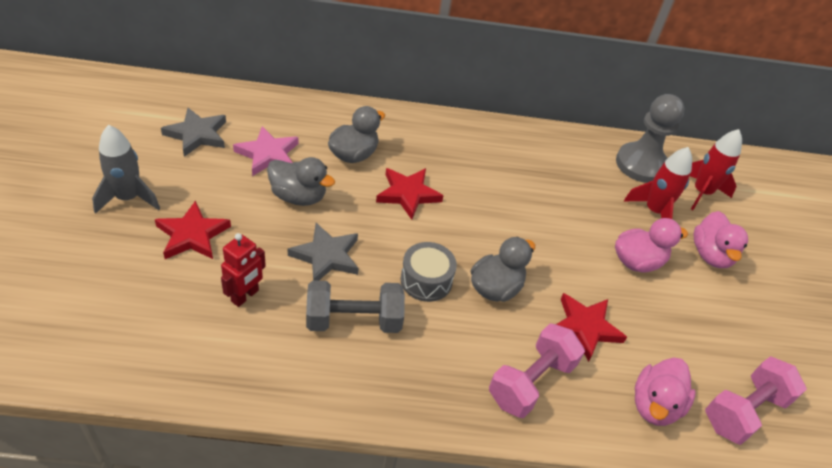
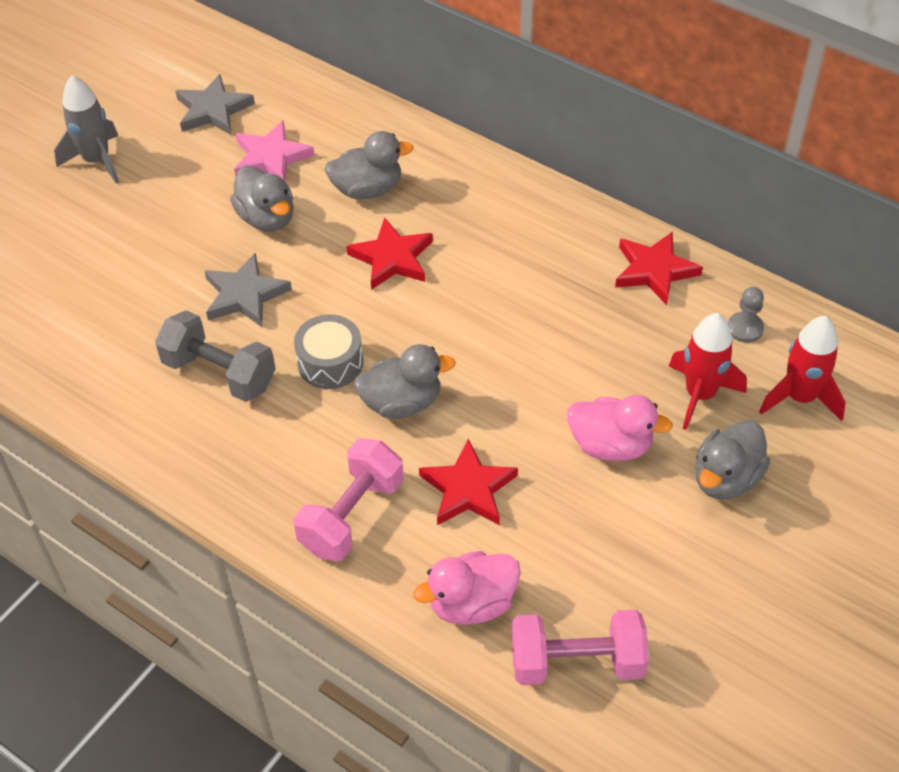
camera: 40 degrees right, 5 degrees up
(192, 235) = (129, 222): red star -> red star (654, 270)
(245, 296) = (134, 305): red robot -> none
(531, 382) = (352, 515): pink dumbbell -> pink dumbbell turned 45 degrees counterclockwise
(641, 164) = (745, 328): grey pawn -> grey pawn, size x0.46
(710, 255) = (726, 478): pink duck -> grey duck

